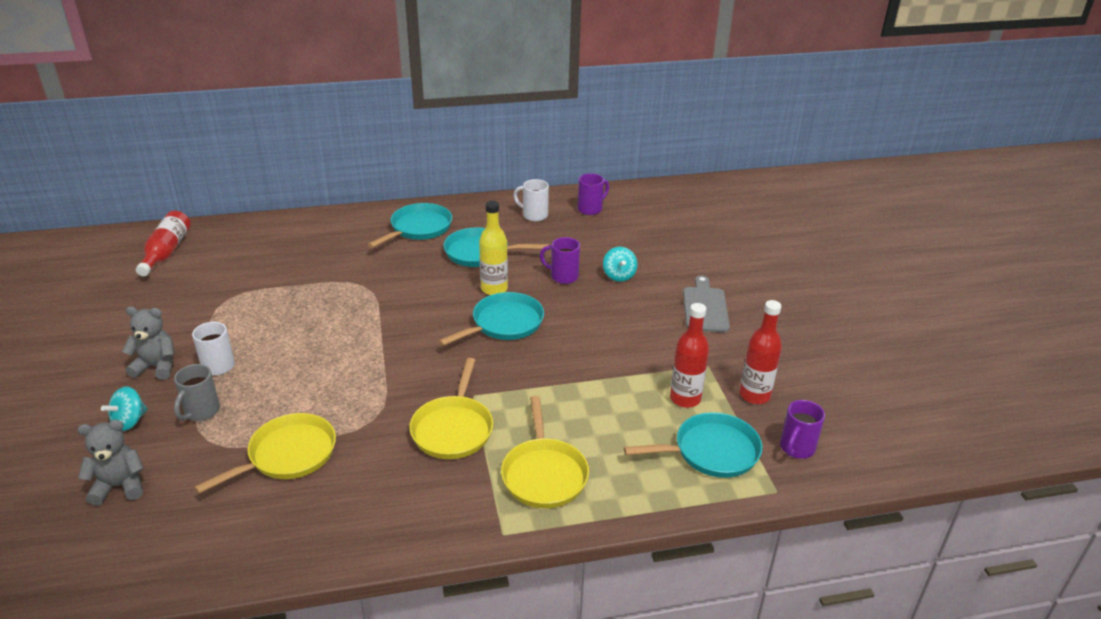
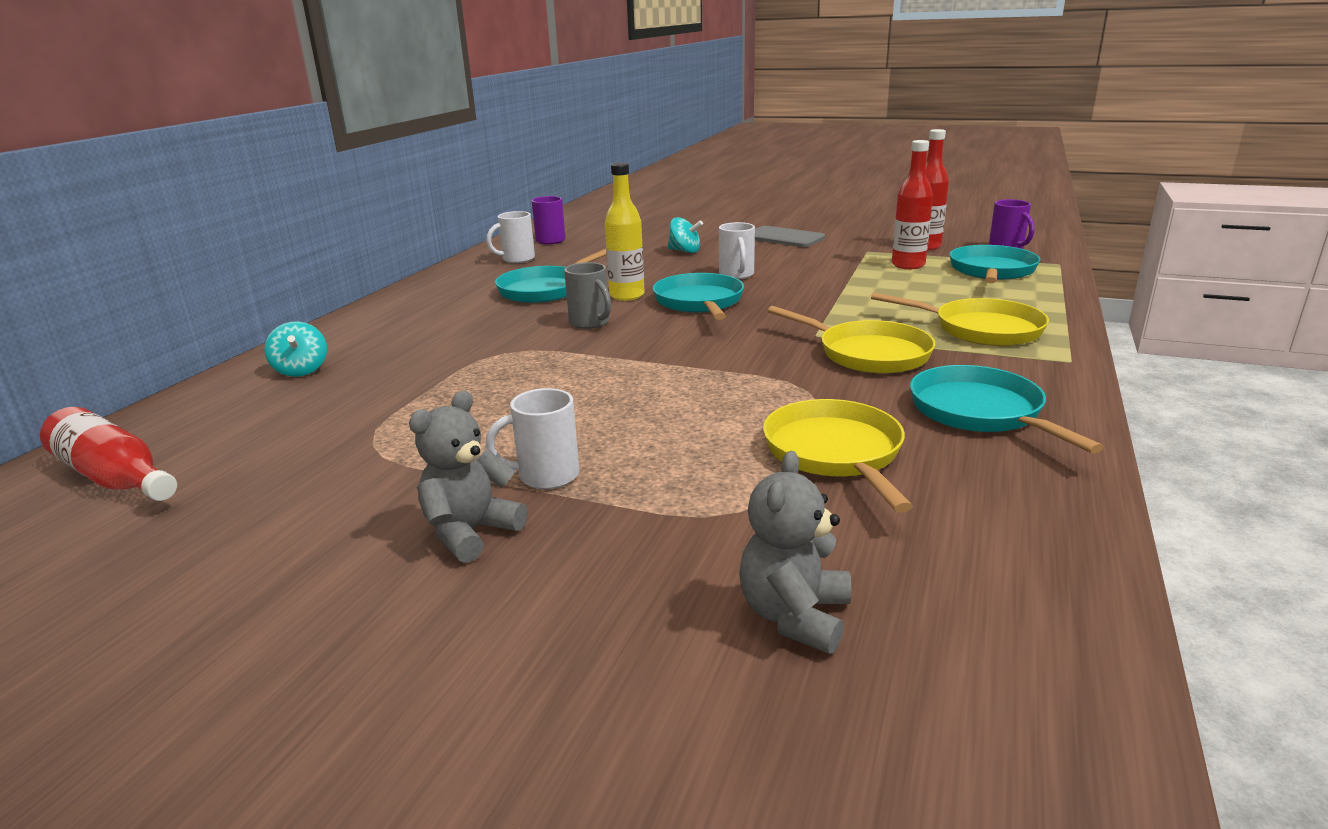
camera: 55 degrees left, 10 degrees down
(129, 421) = (606, 581): turquoise spinning top -> turquoise spinning top (301, 370)
(201, 412) = (657, 506): grey mug -> grey mug (590, 323)
(418, 228) = (434, 307): turquoise pan -> turquoise pan (980, 412)
(563, 276) = (651, 268): purple mug -> none
(579, 319) = (736, 275): none -> white mug

